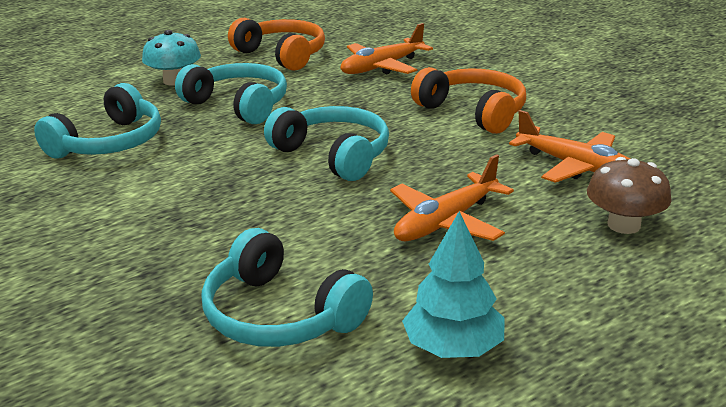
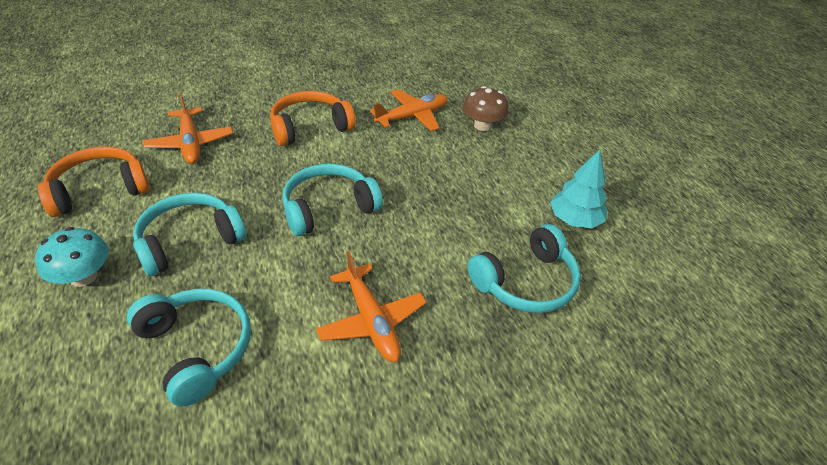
camera: 75 degrees left, 15 degrees up
(446, 222) = (450, 184): orange plane -> orange plane (371, 320)

